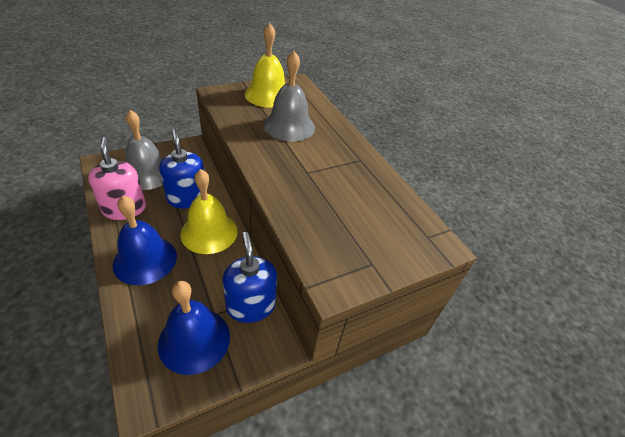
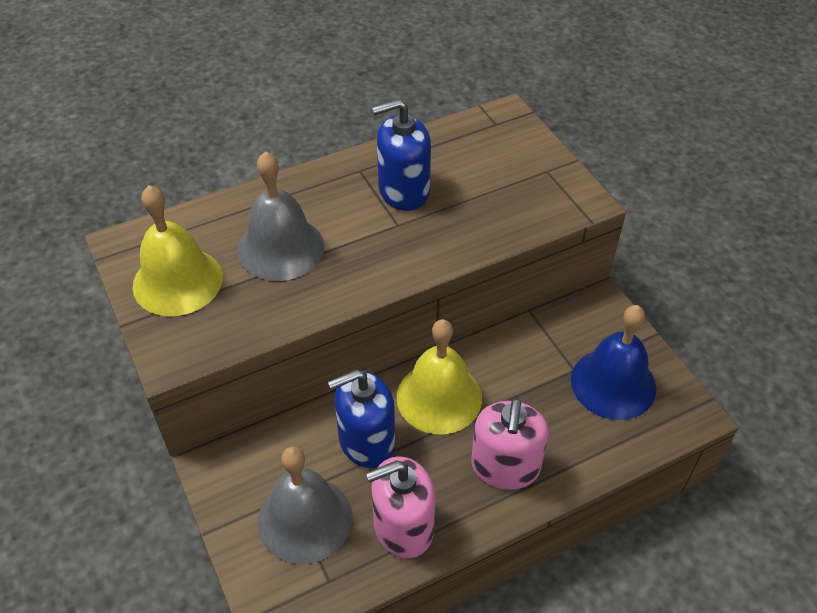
camera: 85 degrees left, 5 degrees up
(145, 260) = (505, 466): blue bell -> pink soap dispenser
(251, 306) = (555, 334): blue soap dispenser -> blue soap dispenser (403, 191)

